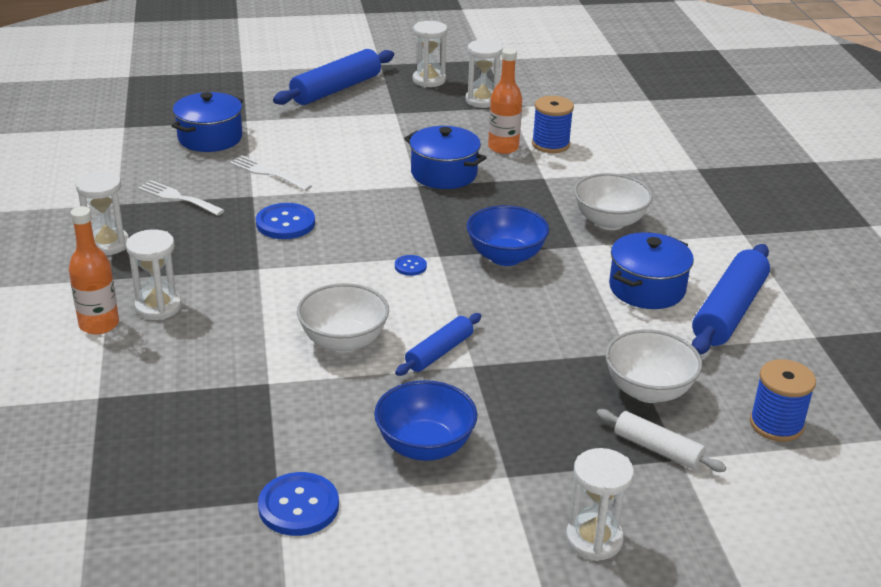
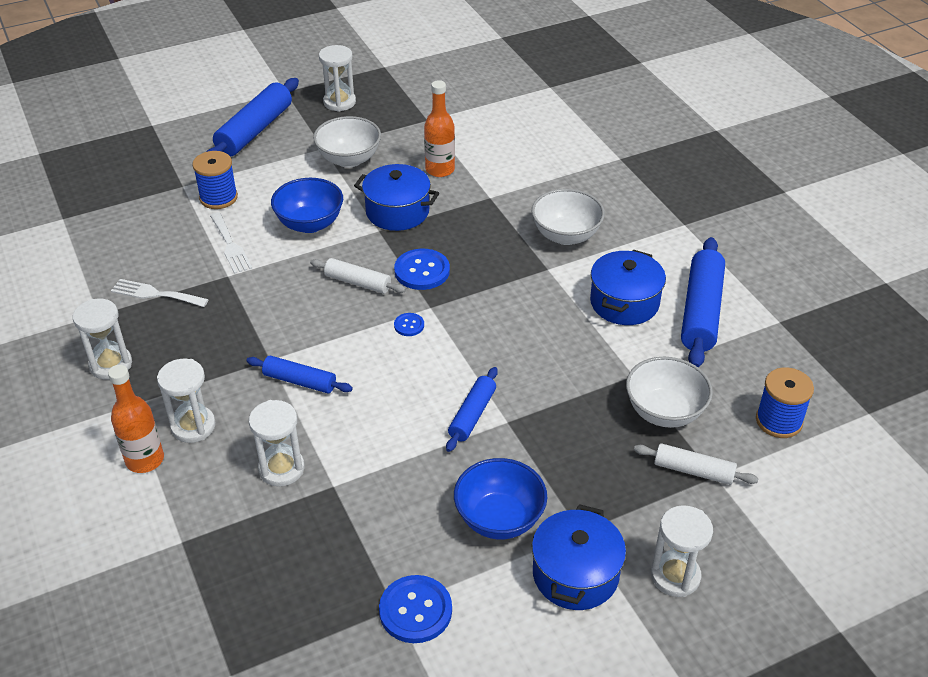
camera: 15 degrees left, 10 degrees up
(210, 138) = (156, 215): blue pot -> blue pot (575, 574)
(267, 173) = (230, 245): white fork -> white fork turned 135 degrees counterclockwise
(279, 291) = (299, 381): none -> blue rolling pin
(285, 223) = (273, 301): blue button -> blue button (422, 271)
(343, 341) = (382, 423): white bowl -> white bowl (349, 159)
(376, 223) = (358, 282): none -> white rolling pin
(482, 100) = (399, 117): white hourglass -> white hourglass (281, 469)
(505, 257) = (490, 295): blue bowl -> blue bowl (310, 224)
(550, 144) = (481, 157): blue spool -> blue spool (218, 198)

